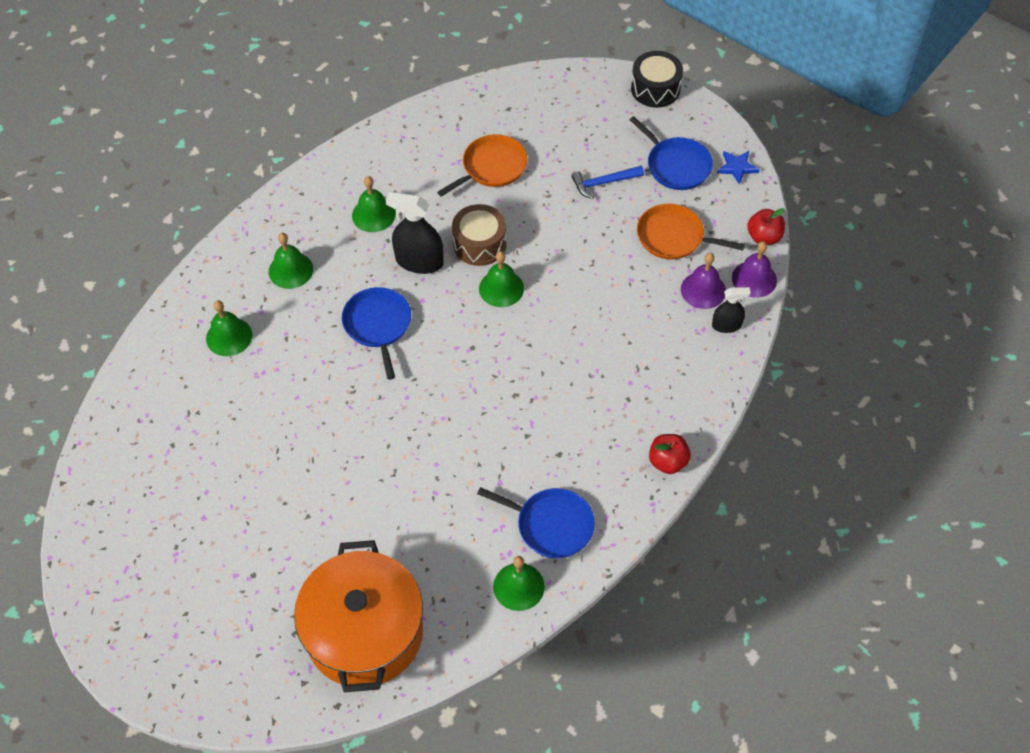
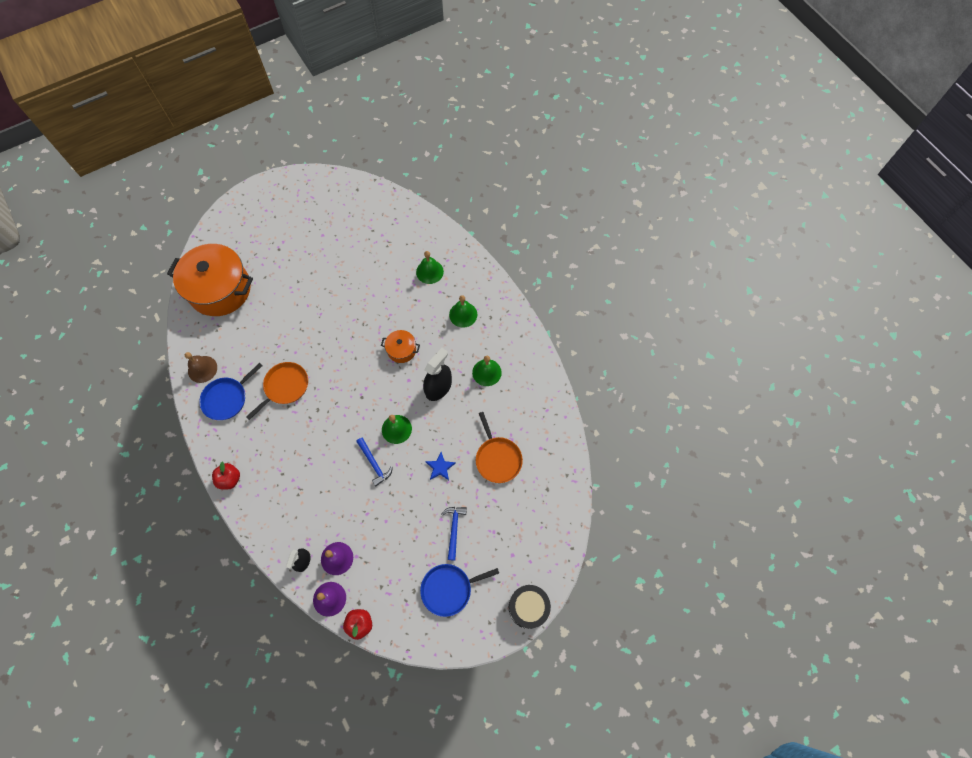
camera: 110 degrees right, 10 degrees up
(378, 325) = (401, 350): blue pan -> orange pot
(479, 244) = (436, 428): brown drum -> none
(518, 586) = (202, 369): green bell -> brown bell
(561, 296) = (374, 464): none -> blue hammer
(674, 237) = (388, 558): orange pan -> orange pan (285, 387)
(737, 167) = (429, 635): blue star -> blue star (440, 467)

